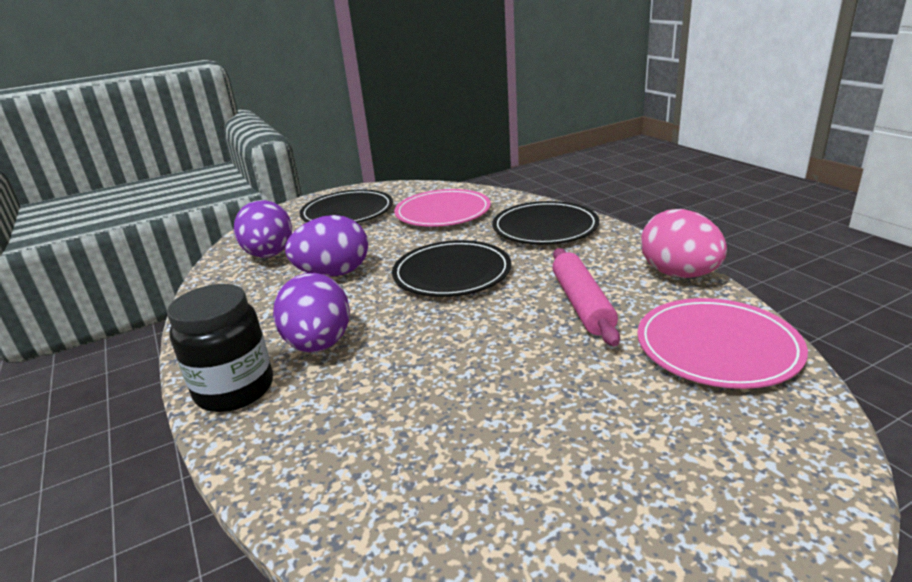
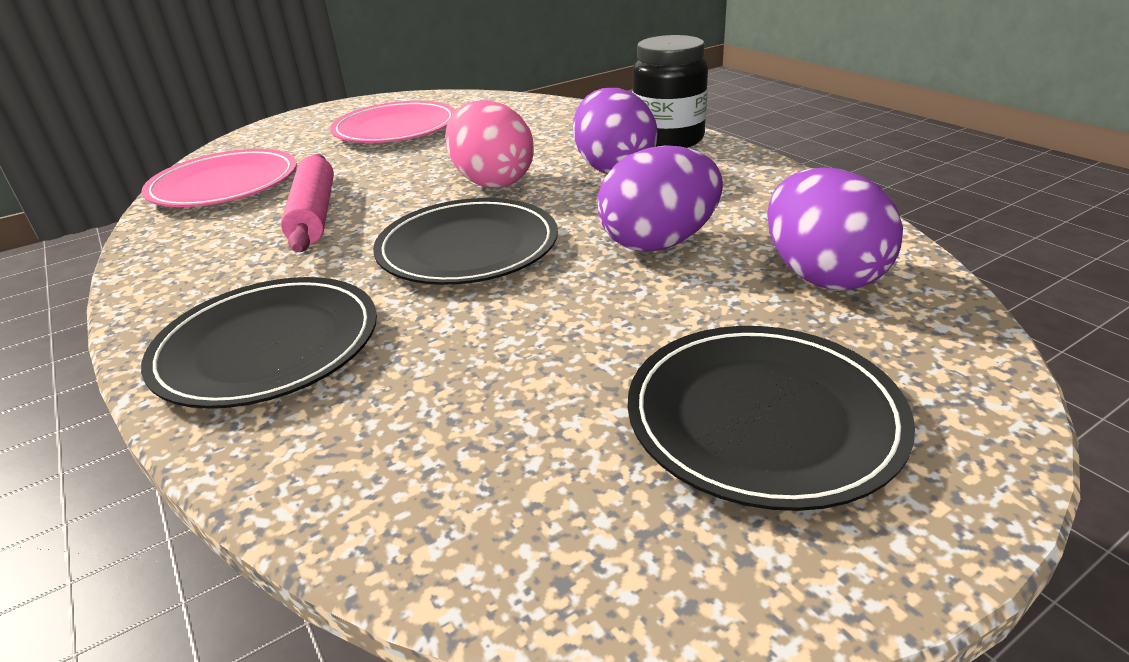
camera: 175 degrees right, 5 degrees up
(443, 212) = (483, 408): pink plate -> pink plate (395, 128)
(679, 274) = (158, 253): pink egg -> pink egg (492, 182)

